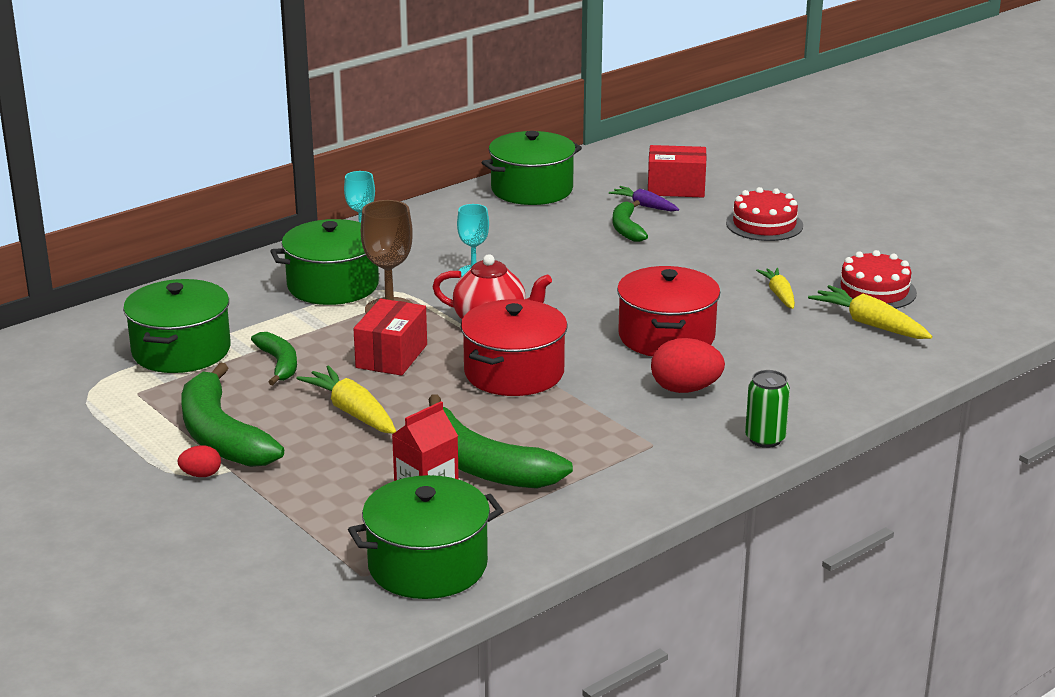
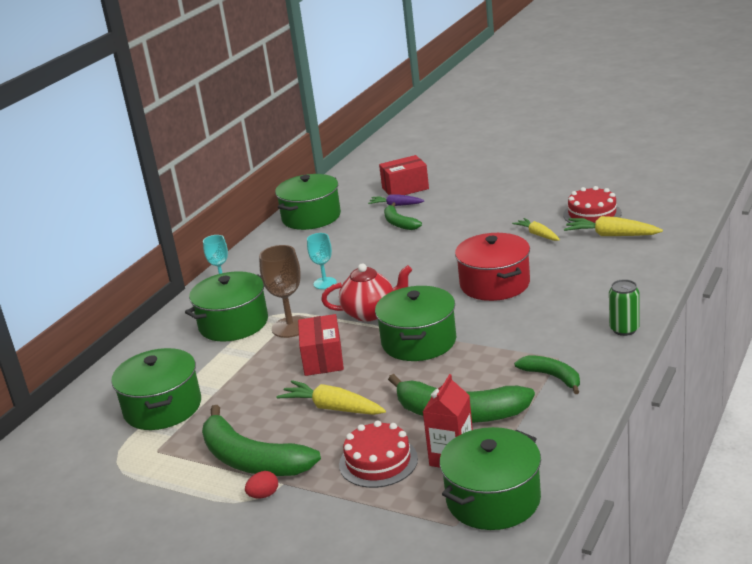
camera: 20 degrees left, 0 degrees up
(279, 364) = (246, 392): green banana -> green banana (552, 377)
(514, 372) = (419, 341): red pot -> green pot
(685, 389) = (541, 314): red egg -> none
(764, 224) = (483, 194): red cake -> red cake (378, 461)

